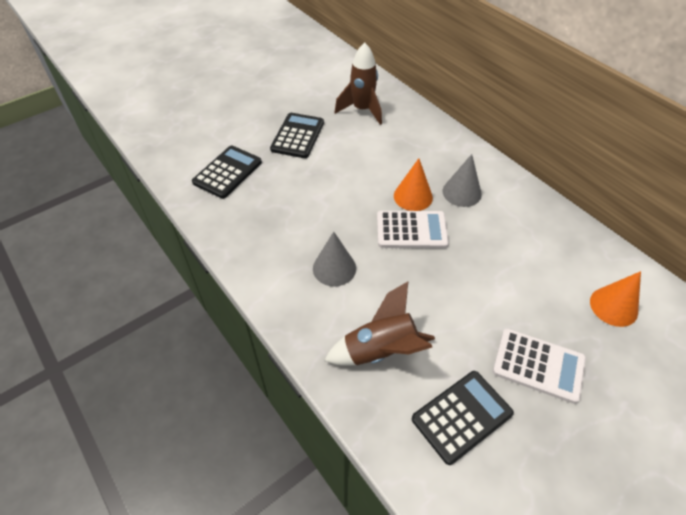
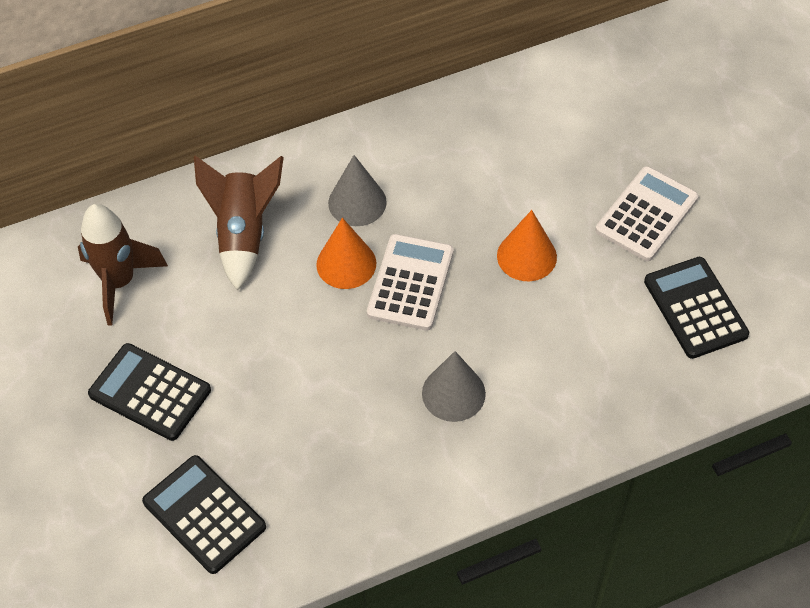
camera: 75 degrees left, 5 degrees up
(381, 351) = (596, 367): brown rocket -> brown rocket (243, 234)
(613, 306) = (585, 114): orange cone -> orange cone (526, 256)

